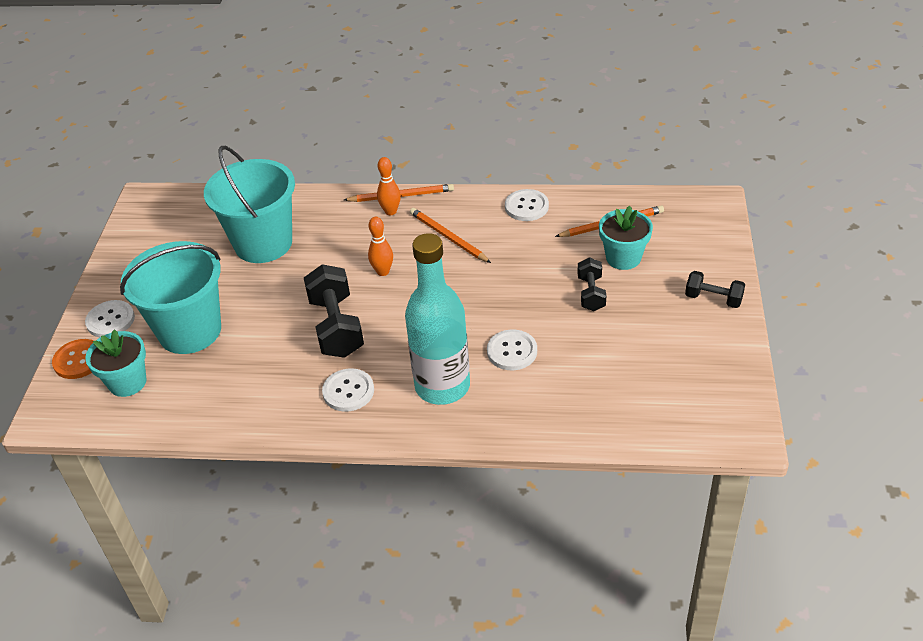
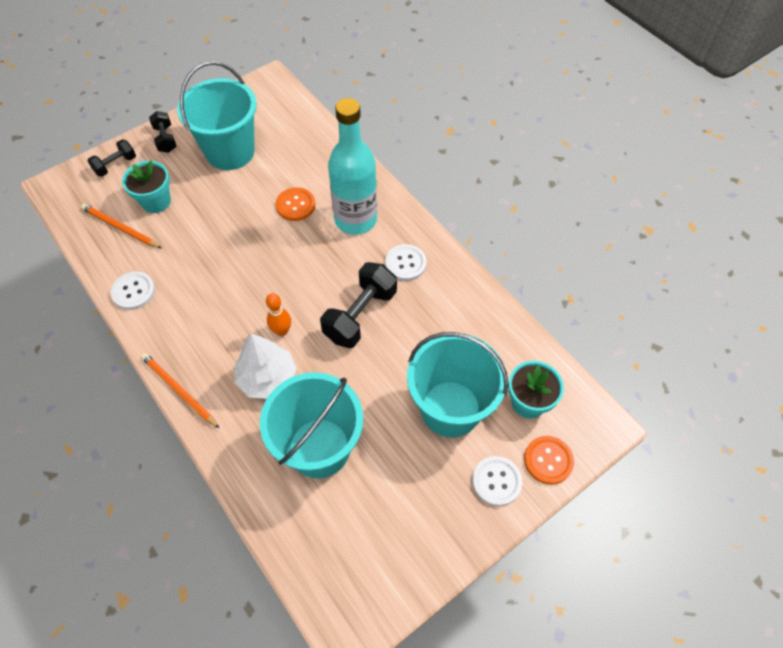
camera: 135 degrees left, 15 degrees up
(352, 244) = (267, 378): none -> white tree
(390, 211) = (206, 382): orange bowling pin -> none
(448, 237) = (209, 317): orange pencil -> none
(512, 351) = (295, 205): white button -> orange button
(591, 294) = (207, 198): black dumbbell -> black dumbbell (115, 165)
(644, 339) = (230, 152): none -> turquoise bucket

